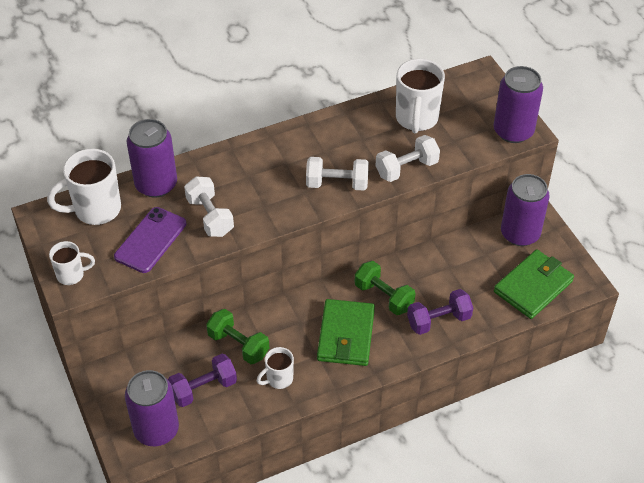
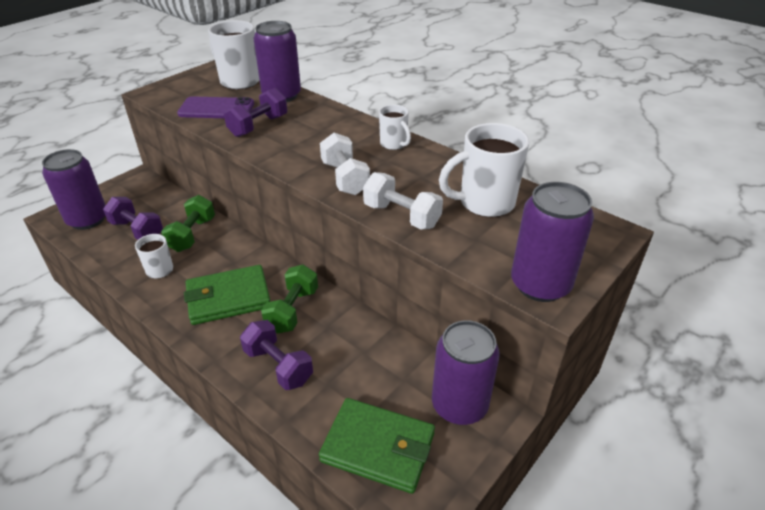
camera: 65 degrees right, 10 degrees down
(71, 275) = (164, 90): white mug -> white mug (394, 144)
(210, 216) = (258, 126): white dumbbell -> purple dumbbell

